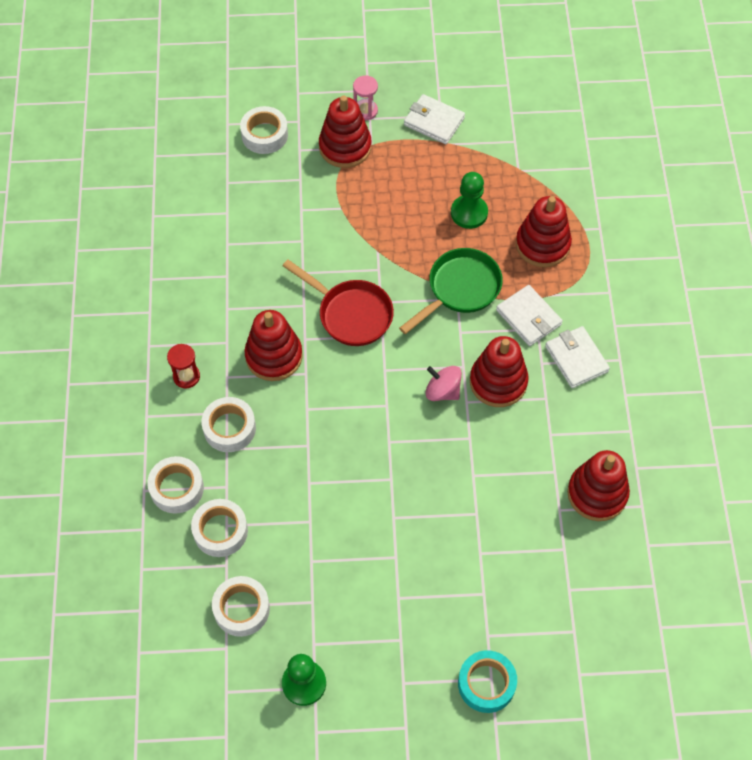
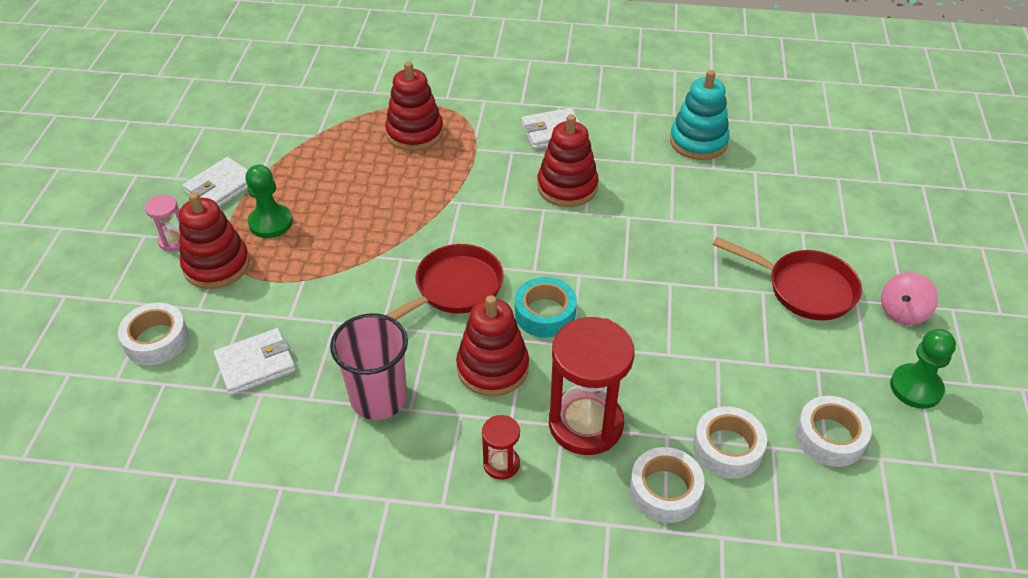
camera: 80 degrees left, 15 degrees down
(229, 428) = (585, 424): white tape -> red hourglass
(233, 286) = (379, 398): none -> pink cup
(406, 593) = (804, 288): none -> red pan
(442, 391) = (570, 228): pink spinning top -> pink spinning top (902, 312)
(460, 289) = (449, 198): green pan -> none
(469, 213) = (355, 178): green pawn -> green pawn (270, 223)
(486, 684) = (897, 243): turquoise tape -> turquoise tape (545, 313)
(528, 317) = (497, 155): white wallet -> white wallet (256, 364)
(597, 493) = (698, 142): red stacking toy -> turquoise stacking toy

